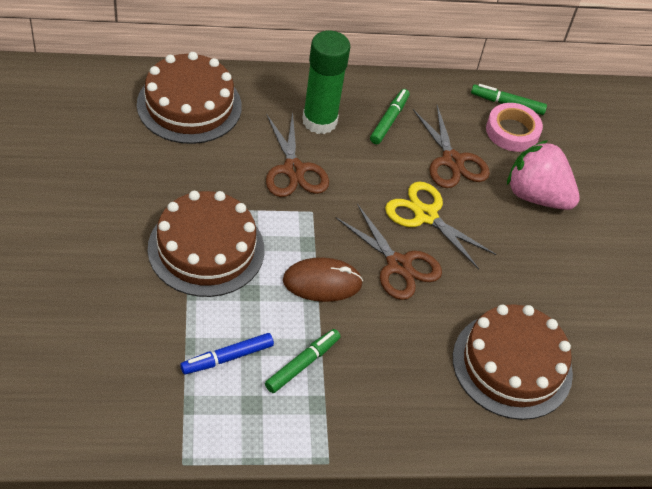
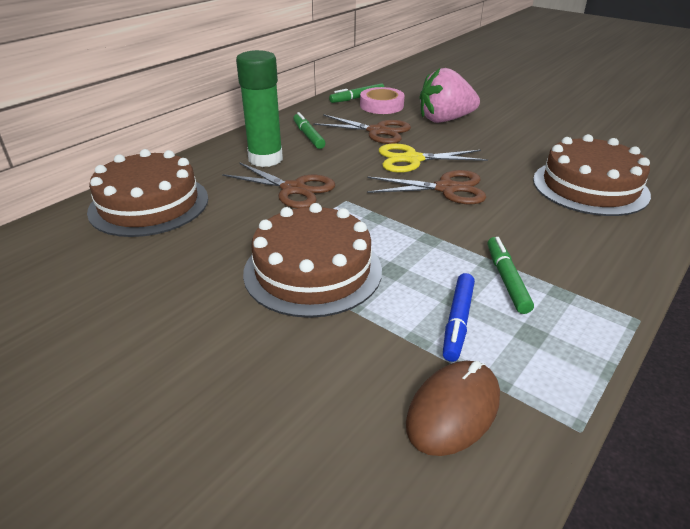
camera: 40 degrees left, 15 degrees down
(322, 282) = (425, 228): brown mouse -> brown mouse (453, 410)

